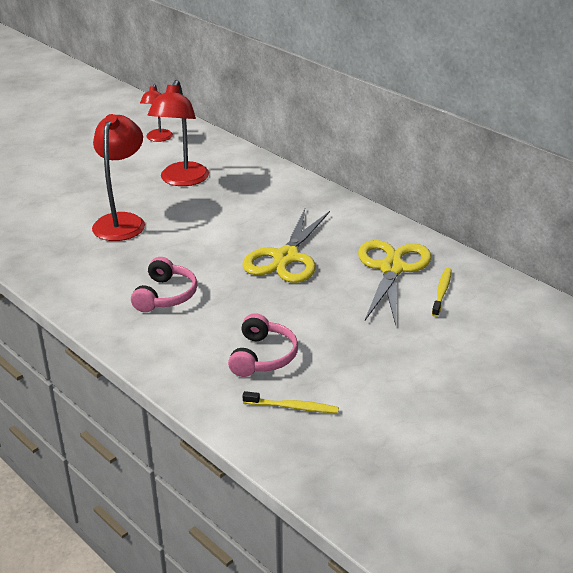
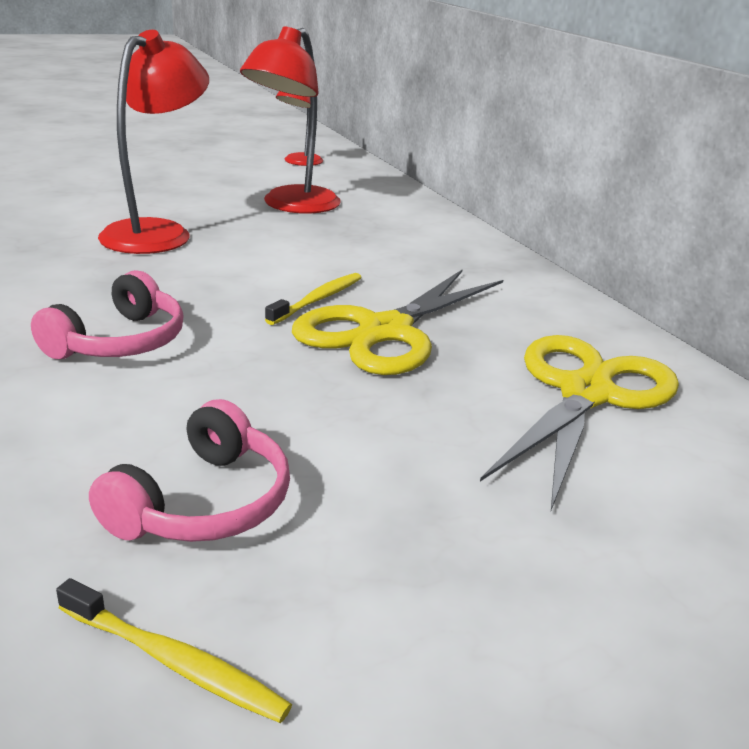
camera: 15 degrees right, 5 degrees down
(442, 292) = (686, 463): yellow toothbrush -> yellow toothbrush (317, 300)

